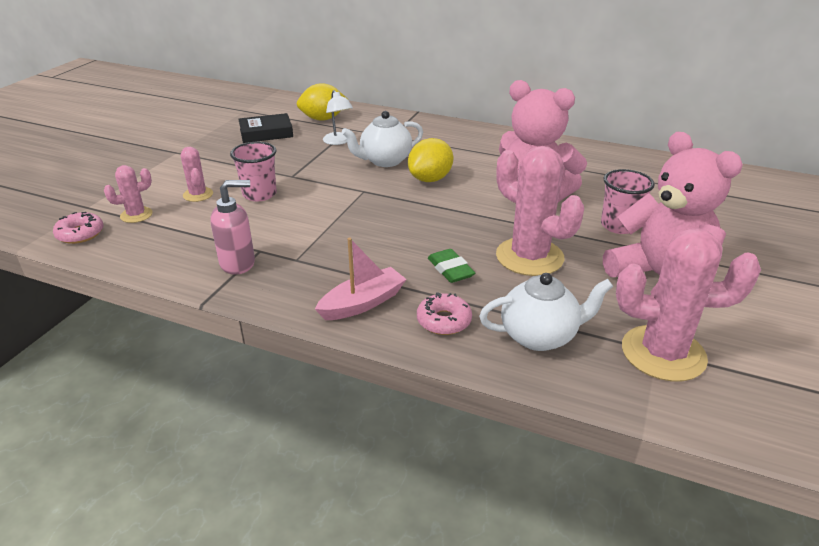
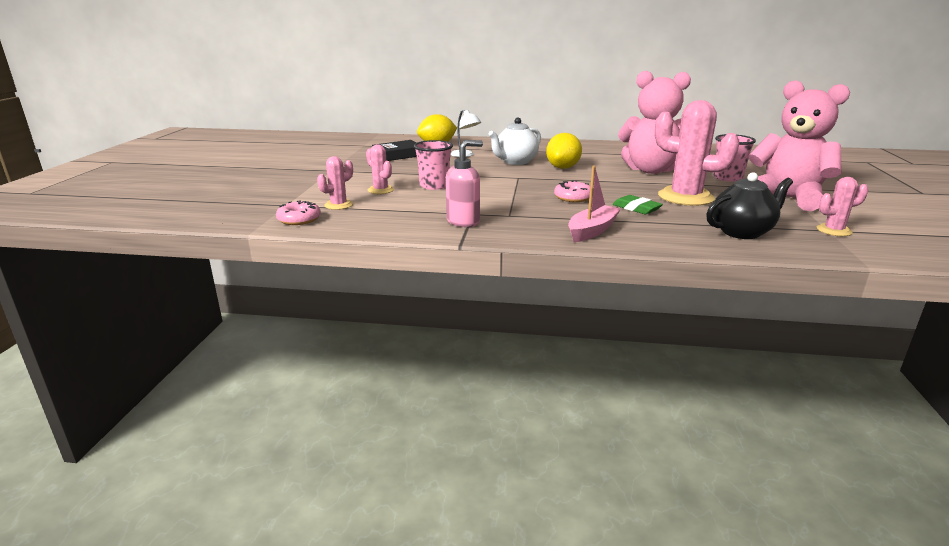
camera: 15 degrees left, 10 degrees down
(444, 321) = (664, 233): pink donut -> pink donut (573, 197)
(540, 336) = (742, 232): white teapot -> black teapot
(663, 353) = (834, 230): pink cactus -> pink cactus, size x0.50

